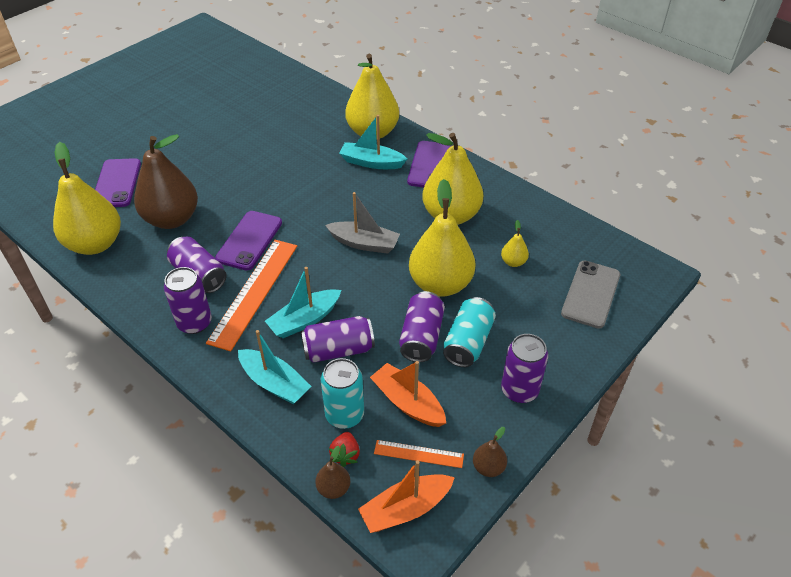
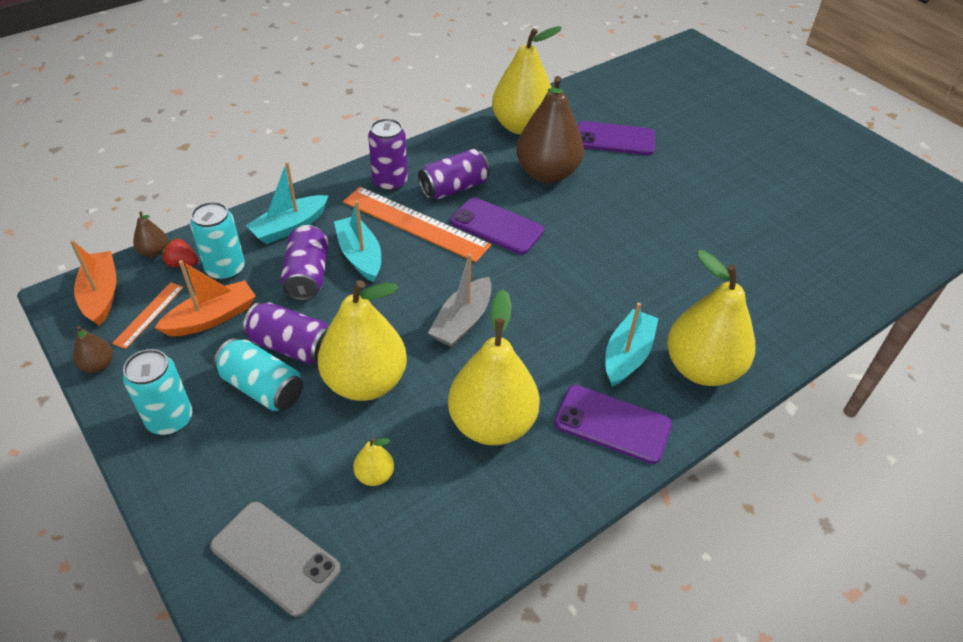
camera: 100 degrees right, 0 degrees up
(519, 390) = (170, 419): purple can -> turquoise can

